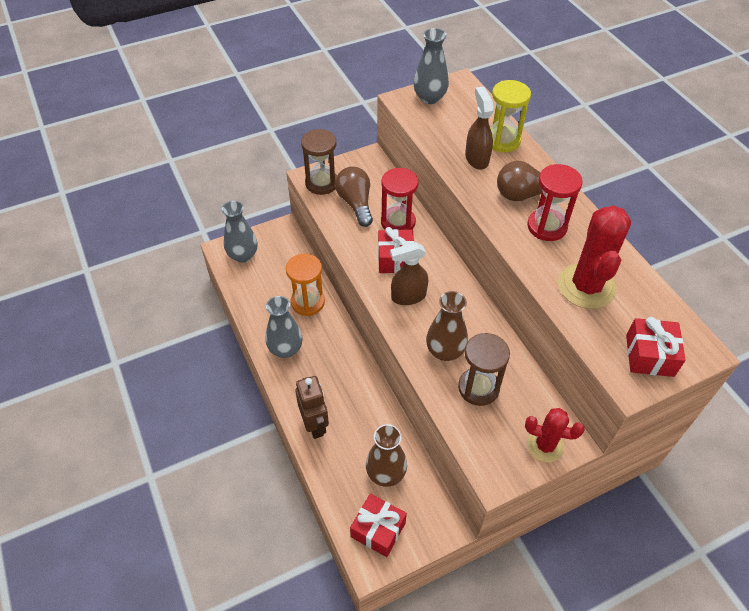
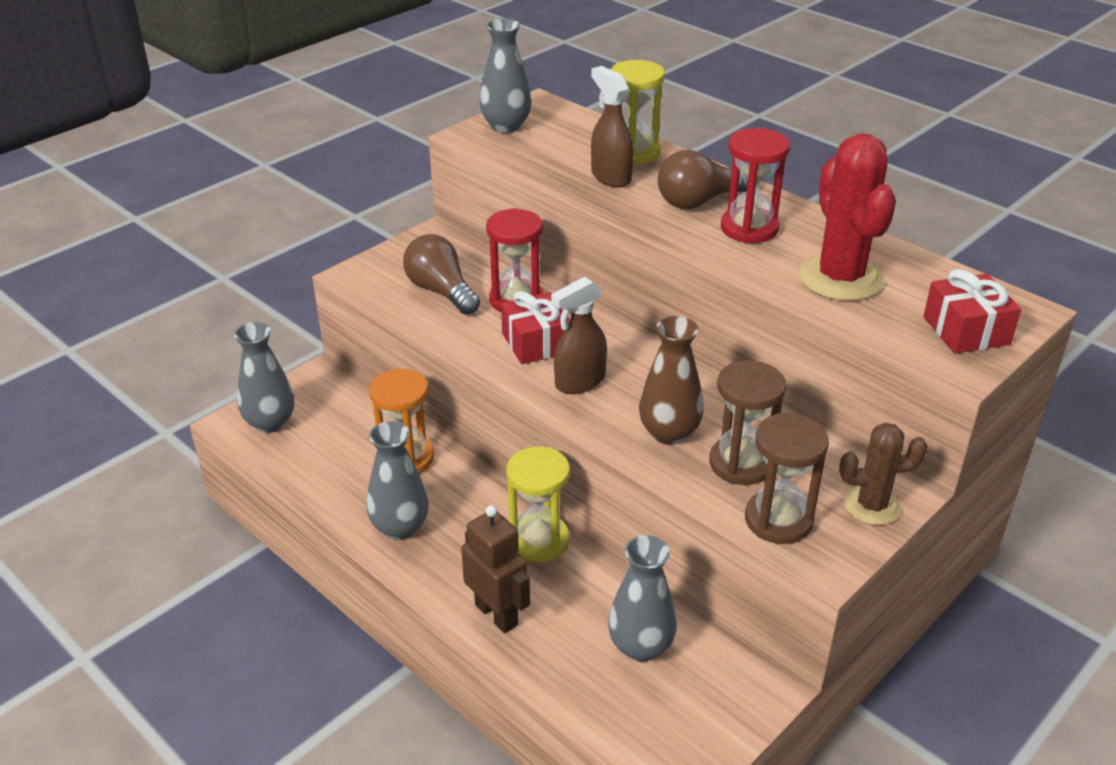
camera: 20 degrees left, 15 degrees down
(321, 183) = (376, 278): brown hourglass -> brown hourglass (778, 520)
(359, 383) = (539, 540): none -> yellow hourglass
(378, 530) = (667, 725): red gift -> none
(386, 473) = (640, 646): brown vase -> grey vase
(545, 445) = (871, 506): red cactus -> brown cactus

